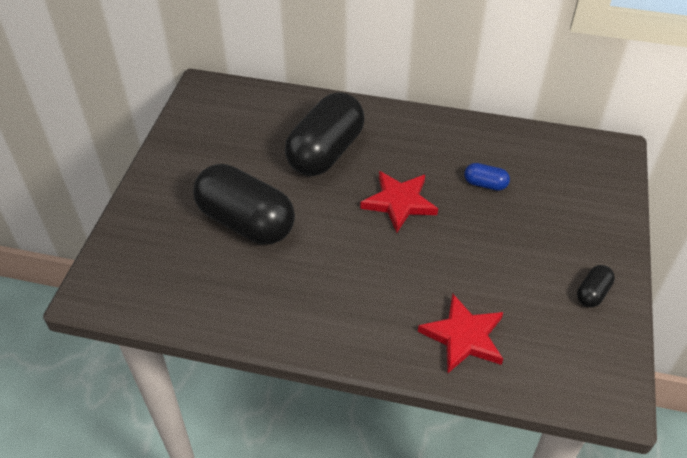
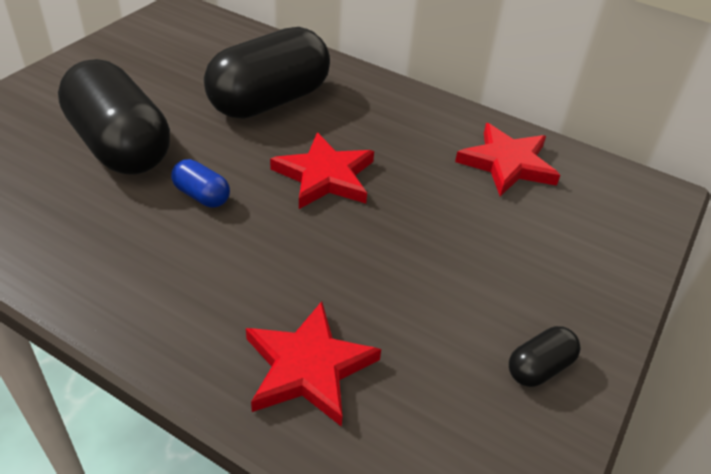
camera: 15 degrees right, 5 degrees down
(485, 184) = (452, 186): blue capsule -> blue capsule (202, 196)
(512, 155) = (507, 163): none -> red star

